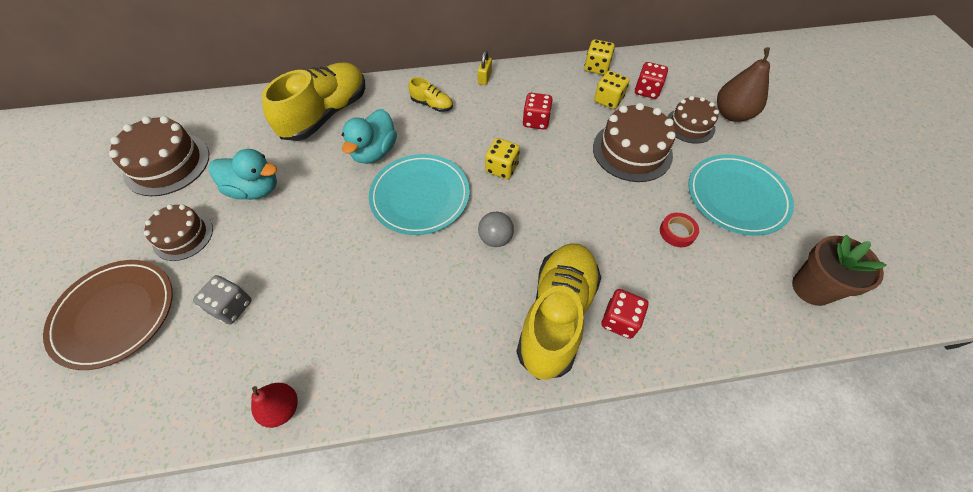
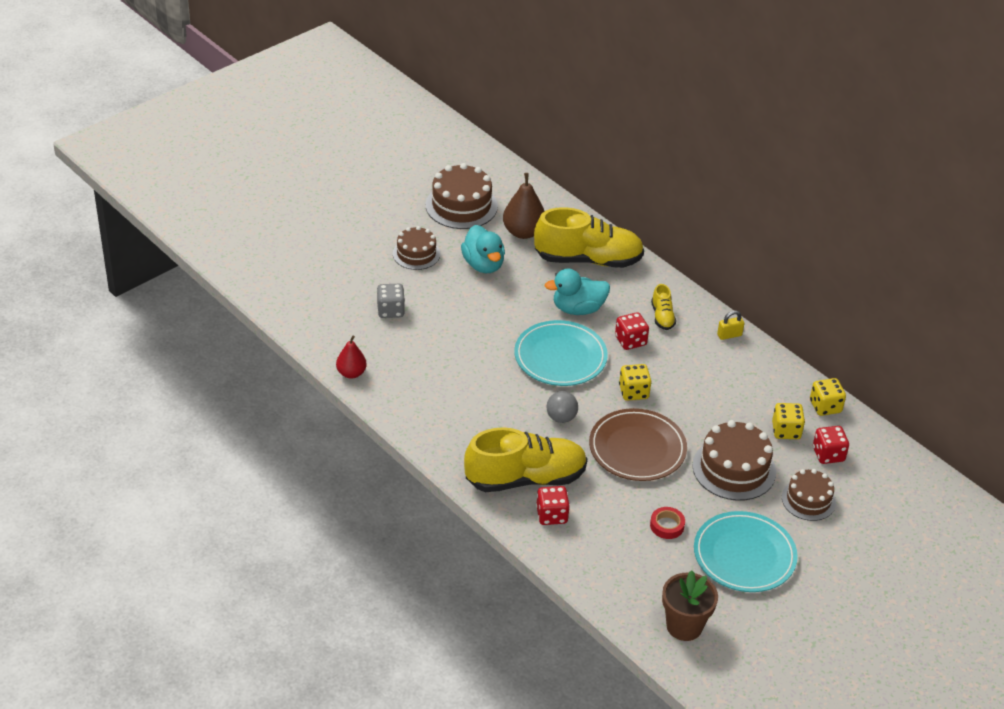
camera: 55 degrees right, 15 degrees down
(115, 314) = (341, 262): brown plate -> brown plate (637, 448)
(536, 121) = (709, 391): red dice -> red dice (630, 341)
(732, 114) = (856, 527): brown pear -> brown pear (523, 232)

